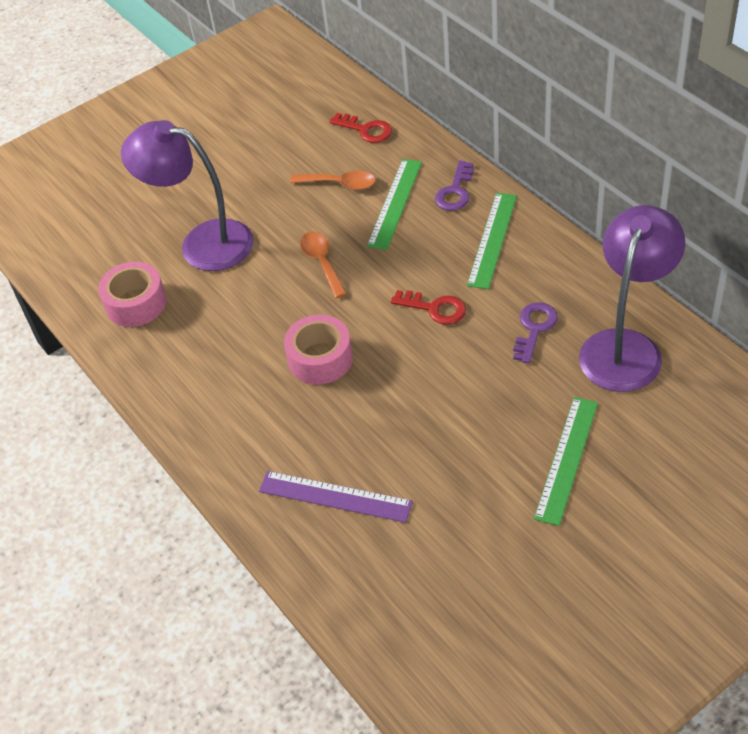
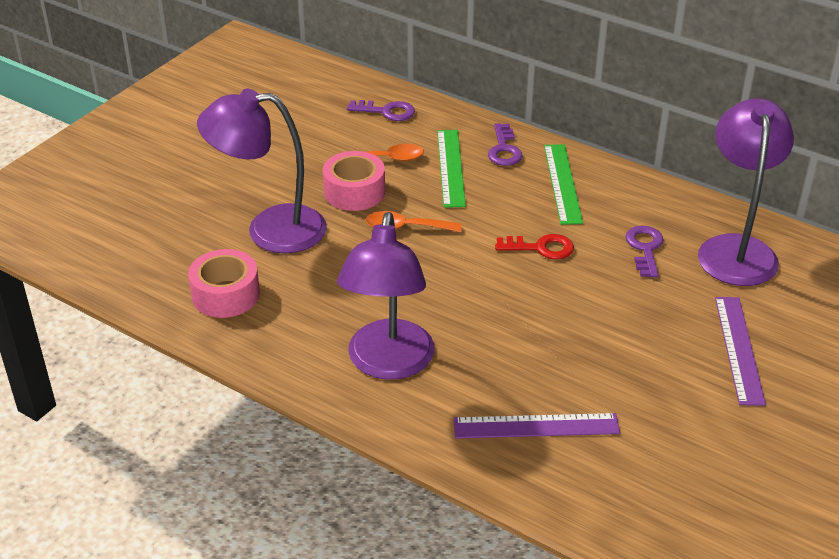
camera: 25 degrees left, 10 degrees down
(238, 403) = (388, 364): none -> purple lamp
(320, 359) = (451, 309): pink tape -> pink tape (354, 192)
(322, 262) = (406, 227): orange spoon -> orange spoon turned 45 degrees counterclockwise
(366, 130) = (386, 112): red key -> purple key
(566, 459) = (738, 349): green ruler -> purple ruler

